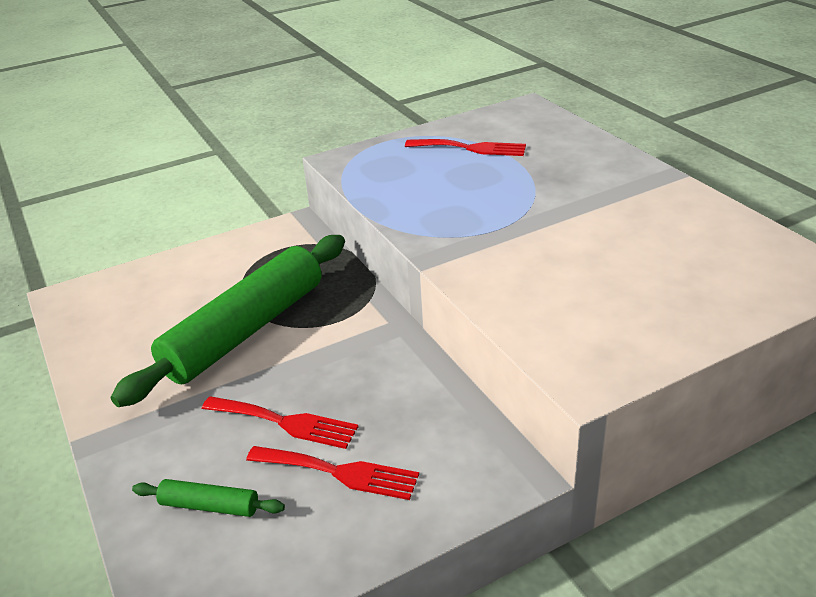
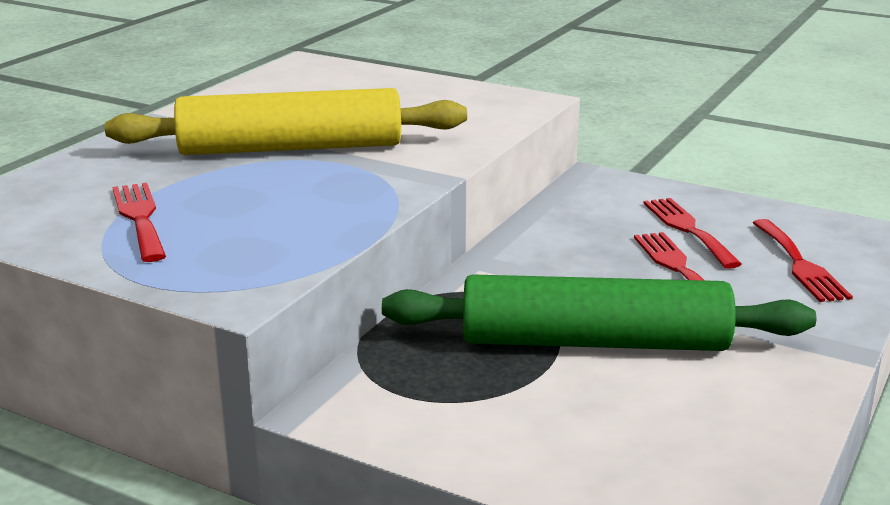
camera: 125 degrees left, 10 degrees down
(209, 506) = (800, 264): green rolling pin -> red fork
(551, 214) = (291, 148): none -> yellow rolling pin

